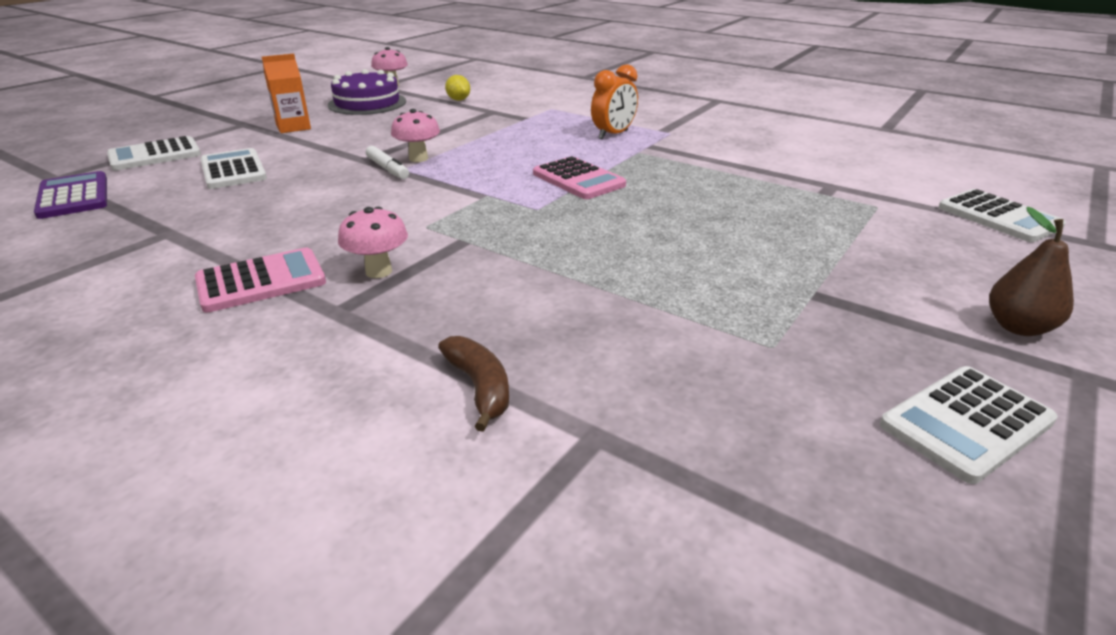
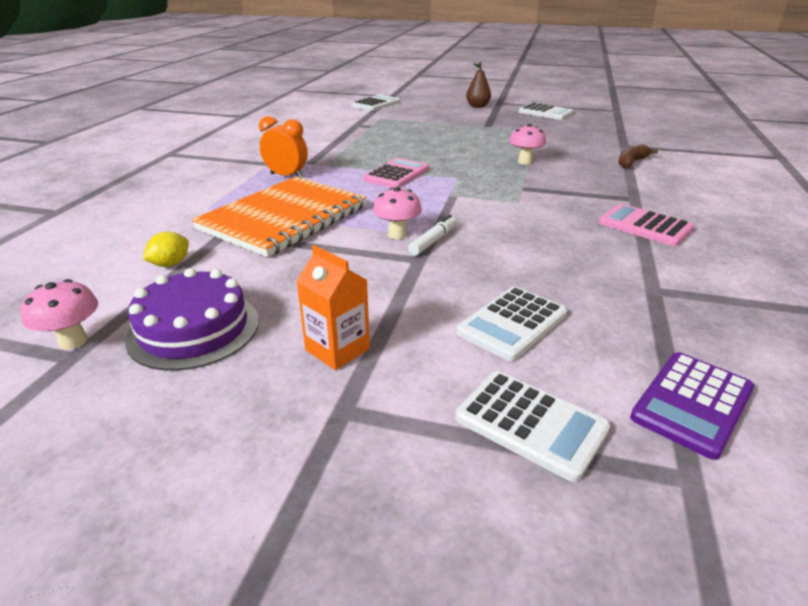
camera: 110 degrees left, 0 degrees up
(378, 271) = (586, 199): pink mushroom -> pink mushroom (525, 162)
(503, 128) = (284, 218): none -> orange notebook

